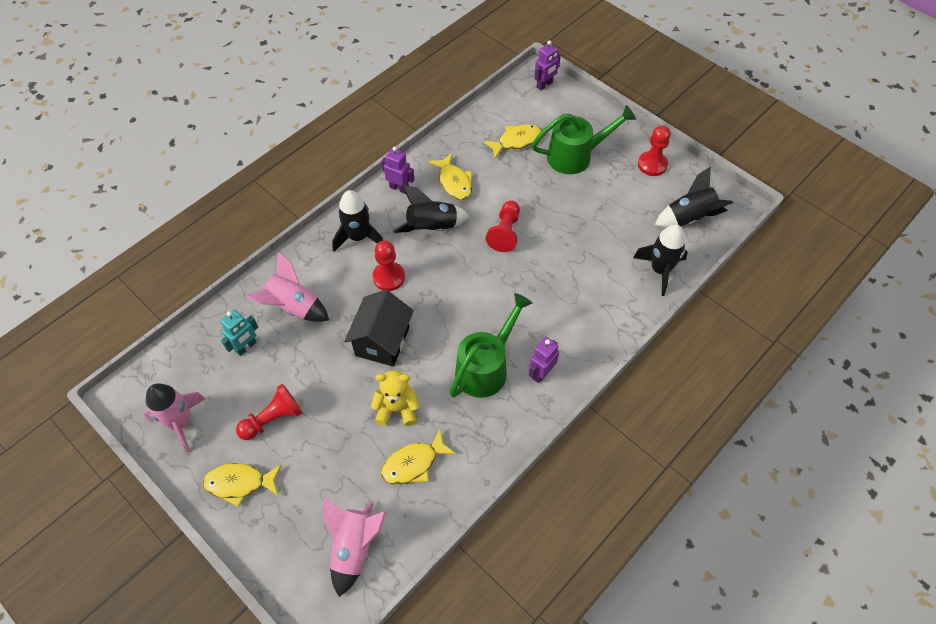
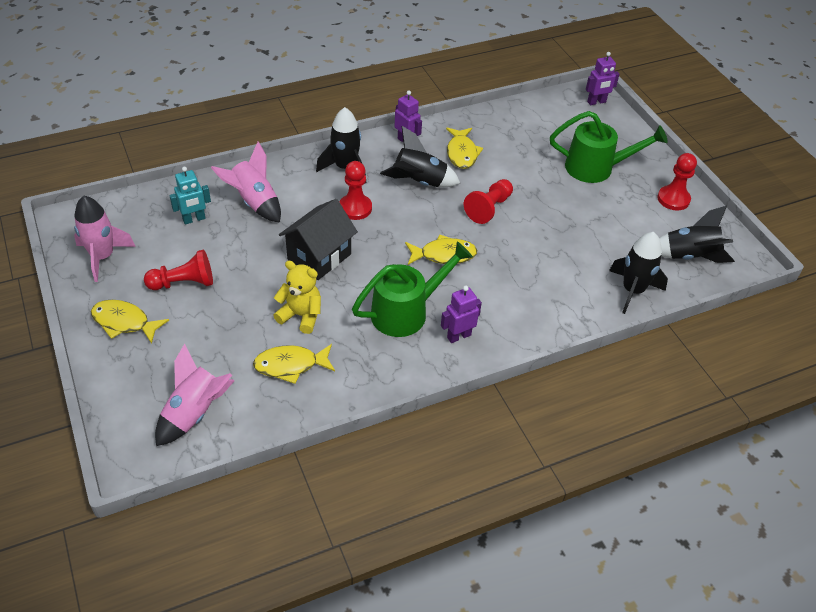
camera: 20 degrees right, 10 degrees down
(516, 141) = (542, 138): yellow fish -> yellow fish (444, 255)

